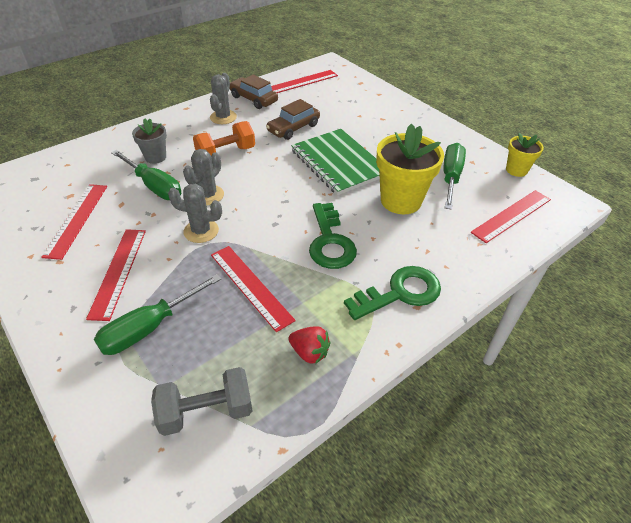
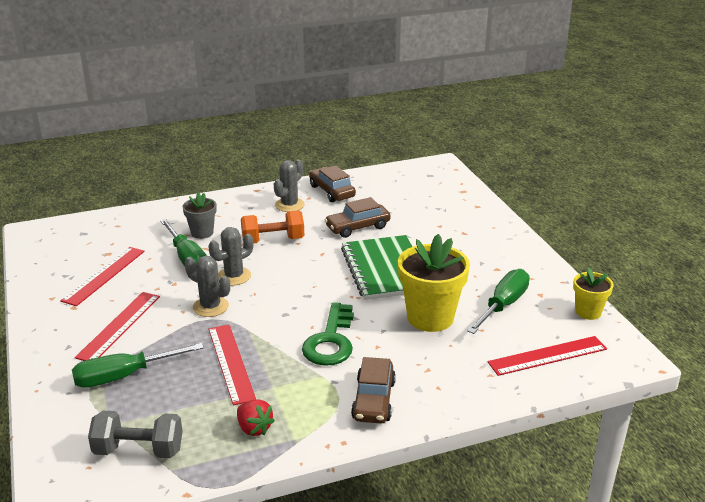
camera: 20 degrees right, 15 degrees down
(301, 82) = (395, 181): red ruler -> none
(400, 293) = (373, 400): green key -> brown car

